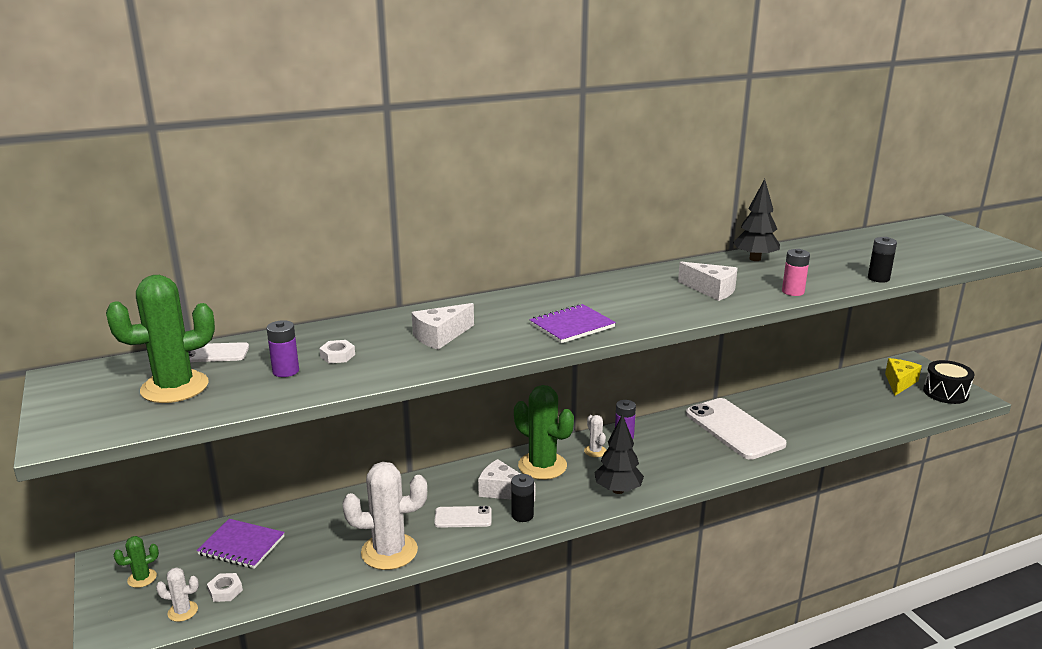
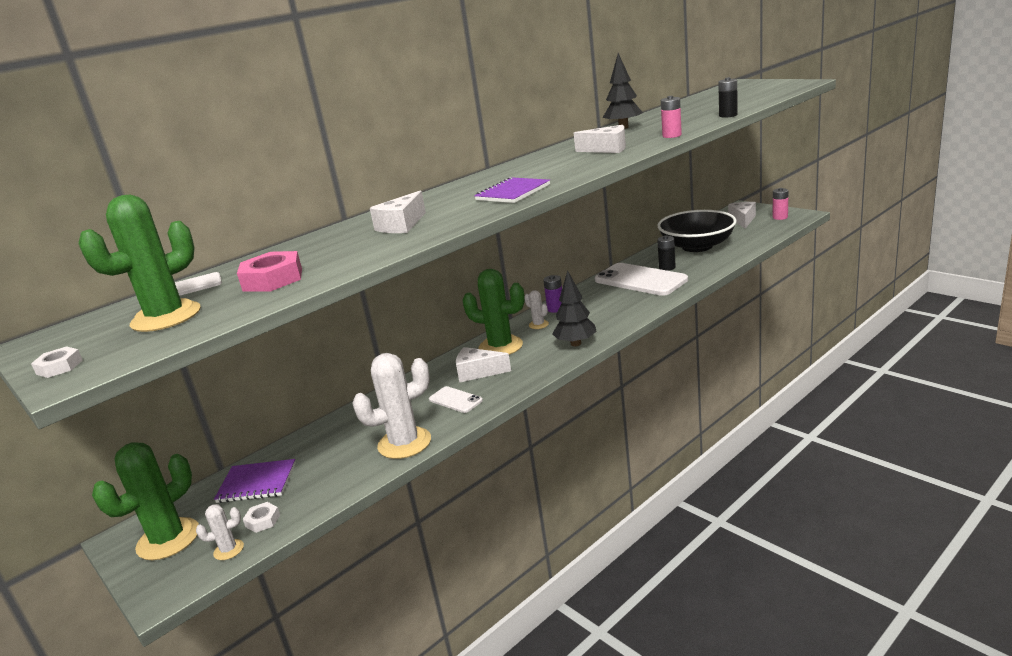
camera: 15 degrees left, 0 degrees up
(142, 578) = (168, 539): green cactus -> green cactus, size x2.13
(285, 371) = (273, 279): purple battery -> pink nut
(337, 355) = (315, 259): white nut -> white nut (59, 367)
(463, 517) = (455, 400): white phone -> white phone turned 60 degrees clockwise
(522, 515) = (507, 383): black battery -> black battery (667, 267)
(824, 403) = (697, 246): none -> black bowl
(899, 382) = (742, 220): yellow cheese -> white cheese
(945, 393) = (780, 217): black drum -> pink battery

